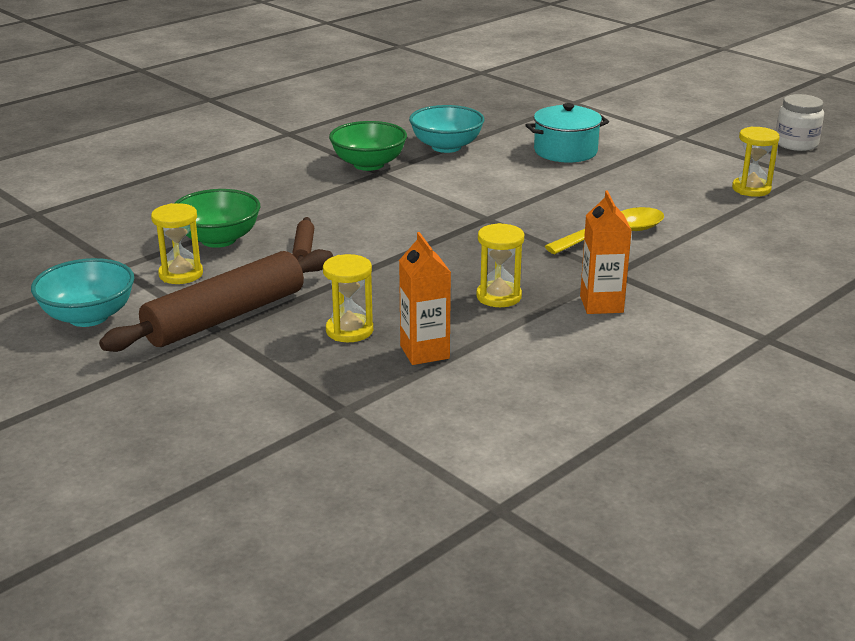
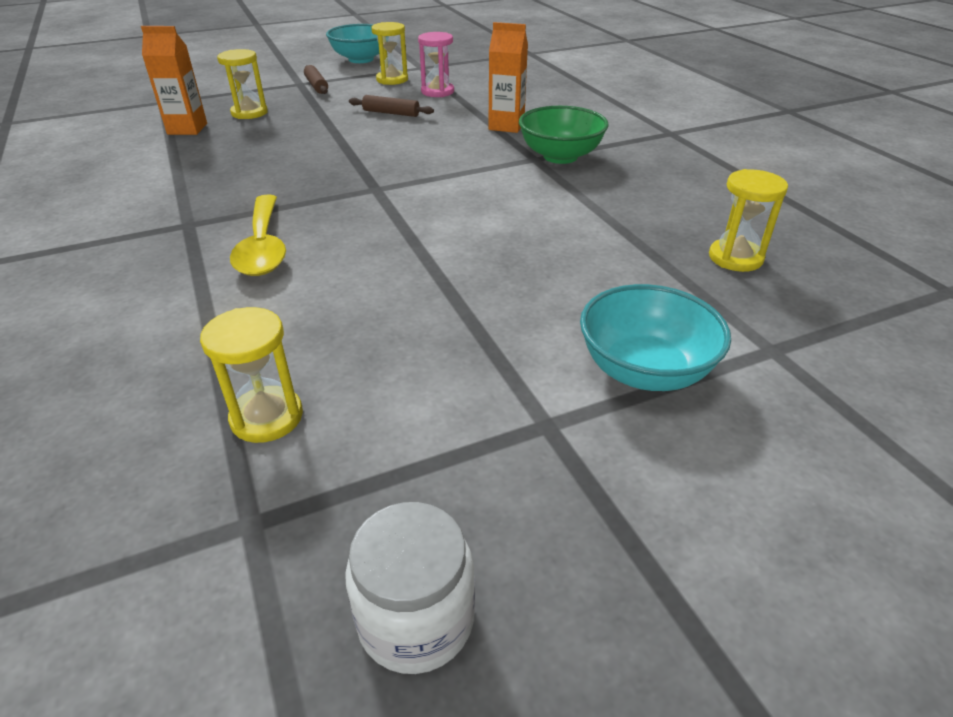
camera: 110 degrees right, 10 degrees up
(218, 239) = (437, 92): green bowl -> pink hourglass
(225, 317) = (316, 86): brown rolling pin -> brown rolling pin, size x0.44
(446, 147) = (593, 202): turquoise bowl -> turquoise bowl (644, 370)
(499, 296) = (223, 165): yellow hourglass -> yellow hourglass (735, 258)
(565, 151) = (536, 280): turquoise pot -> none
(601, 304) = (146, 203): orange carton -> orange carton (506, 126)

